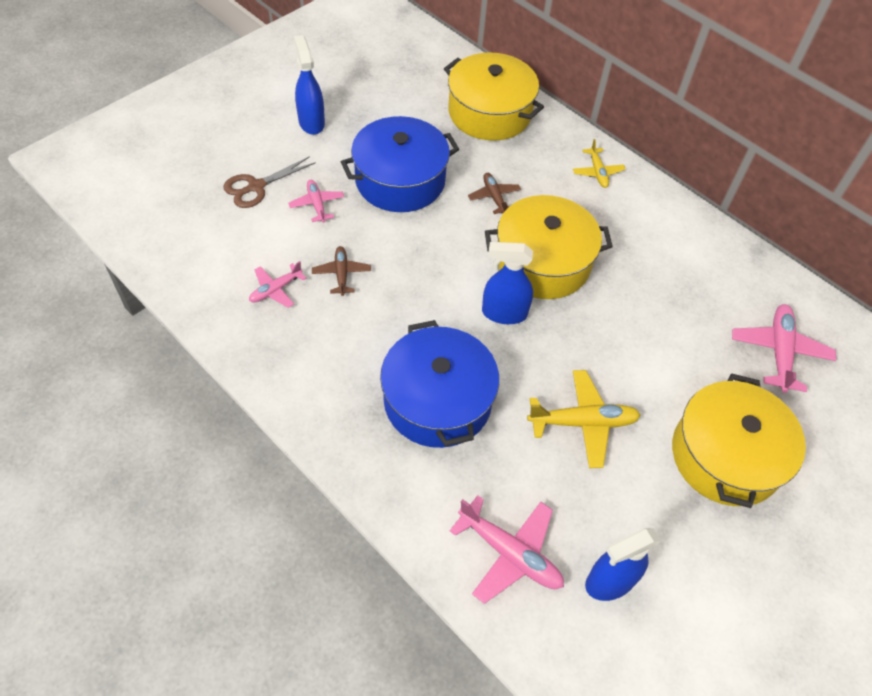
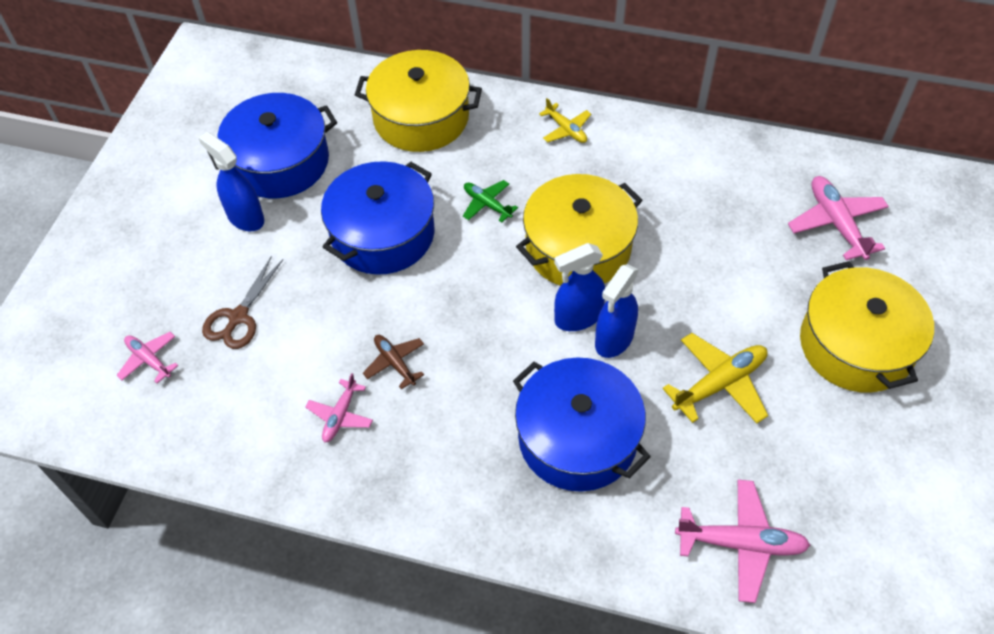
camera: 25 degrees left, 0 degrees up
(317, 204) = (316, 303): pink plane -> pink plane (149, 360)
(363, 96) = (280, 162): none -> blue pot
(494, 197) = (487, 204): brown plane -> green plane
(609, 581) = (839, 516): blue spray bottle -> blue spray bottle (614, 340)

